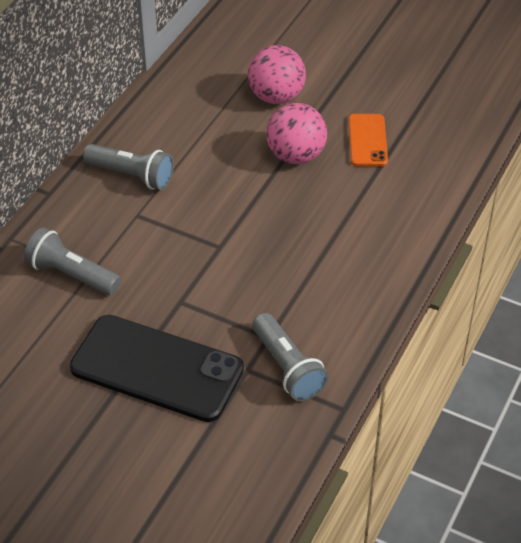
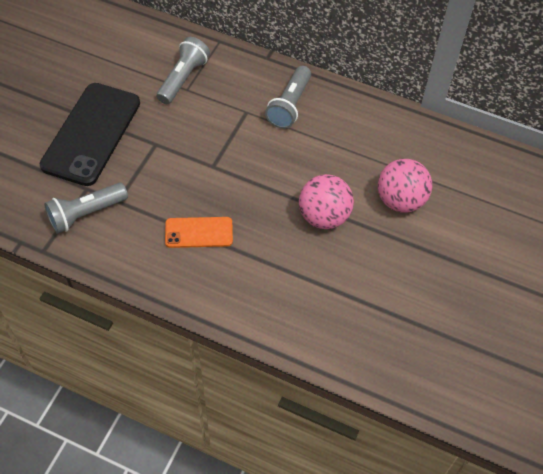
camera: 85 degrees right, 10 degrees up
(367, 140) = (349, 273): orange phone -> orange phone (199, 232)

